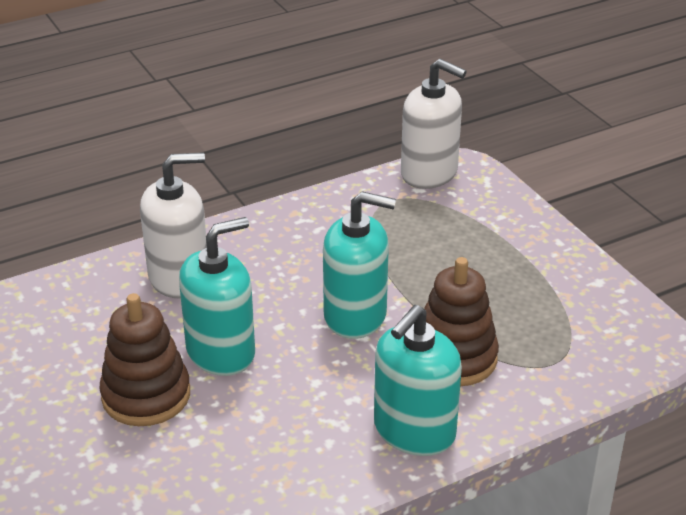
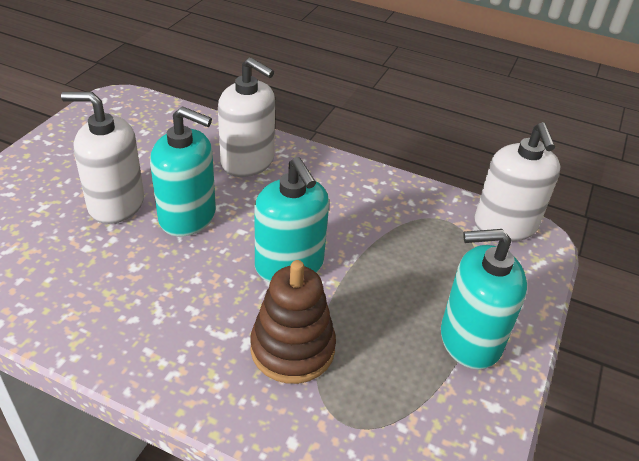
camera: 50 degrees right, 5 degrees up
(146, 395) = (116, 204): brown stacking toy -> white soap dispenser
(414, 431) = (181, 365): turquoise soap dispenser -> turquoise soap dispenser (470, 340)

